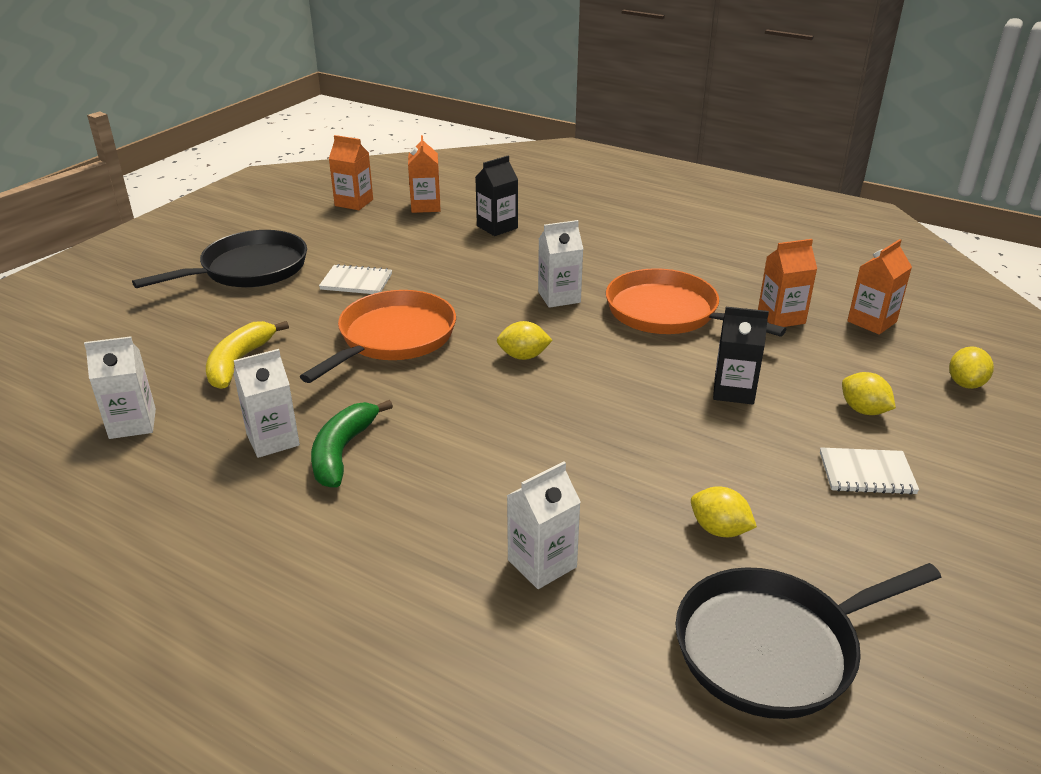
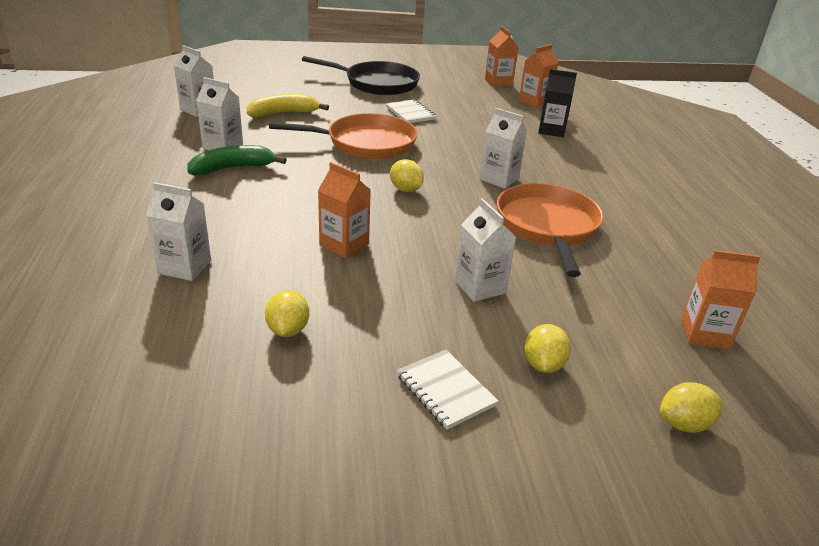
camera: 50 degrees right, 0 degrees up
(733, 391) = (480, 287): black carton -> white carton
(774, 648) = (168, 395): black pan -> none
(781, 317) = (628, 281): orange carton -> orange carton (344, 245)

